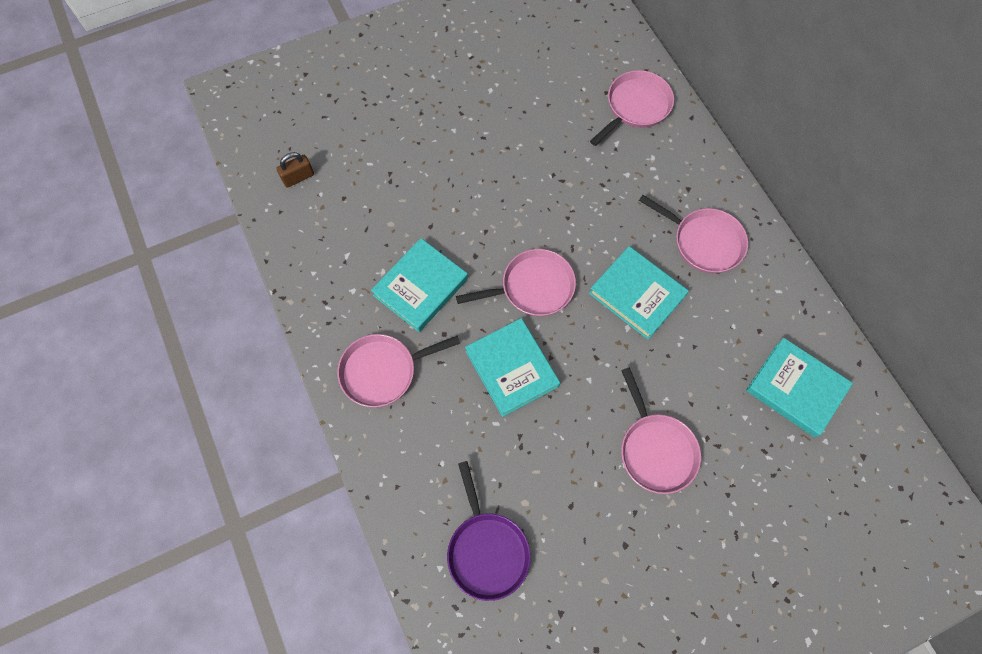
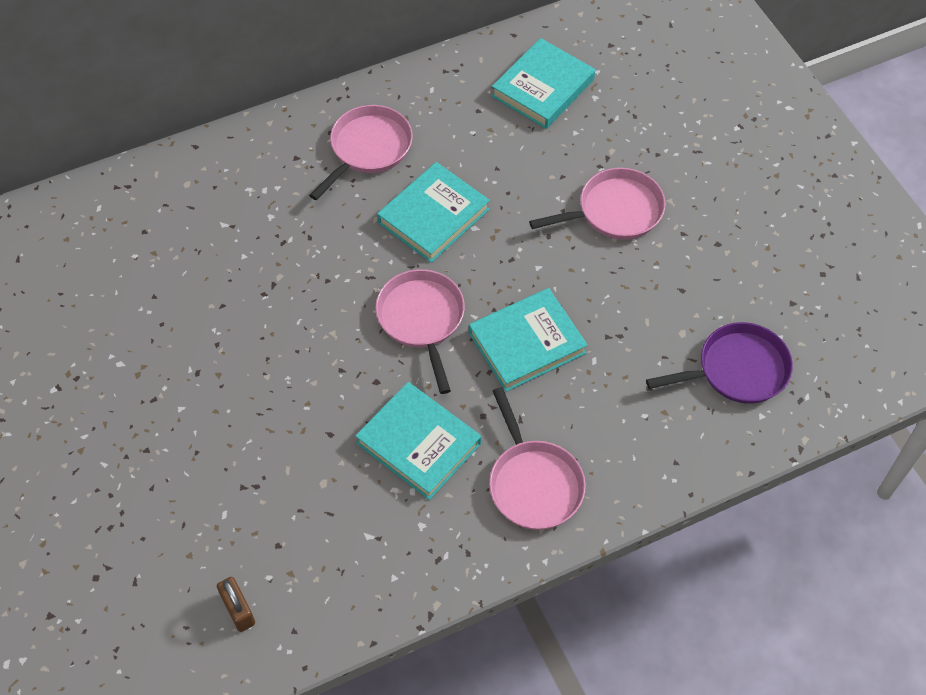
camera: 90 degrees left, 10 degrees down
(635, 107) = (171, 201): pink pan -> none

